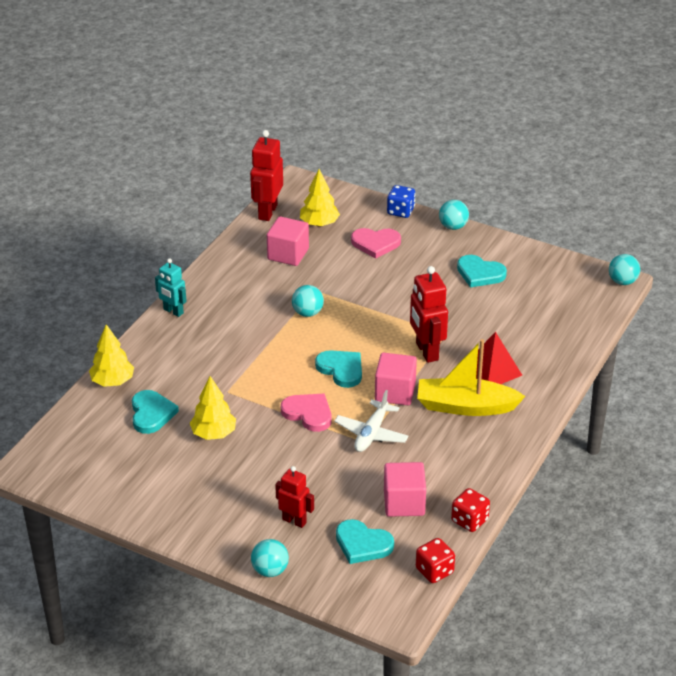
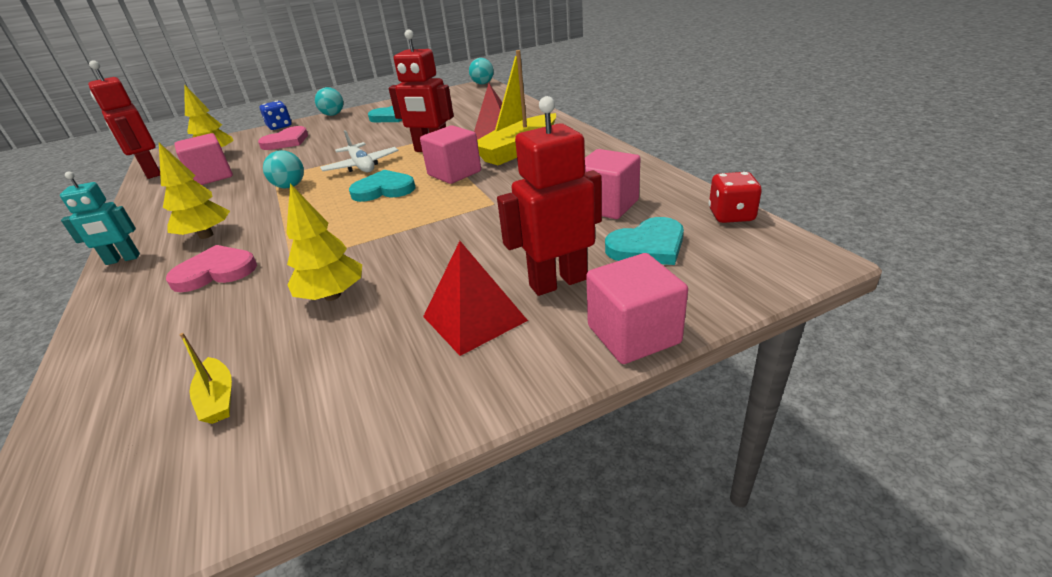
camera: 50 degrees left, 5 degrees down
(112, 381) = (101, 352): yellow tree -> yellow tree (206, 235)
(122, 450) = (218, 398): none -> yellow boat
(151, 414) = (214, 337): turquoise heart -> none
(238, 503) = (474, 318): none -> red pyramid
(270, 570) = (633, 334): turquoise ball -> pink cube
(294, 521) = (558, 282): red robot -> red robot, size x1.57
(308, 413) = (408, 222): pink heart -> pink heart (216, 272)
(371, 433) = (487, 197): white plane -> white plane (361, 166)
(469, 520) = (668, 180): red dice -> none

